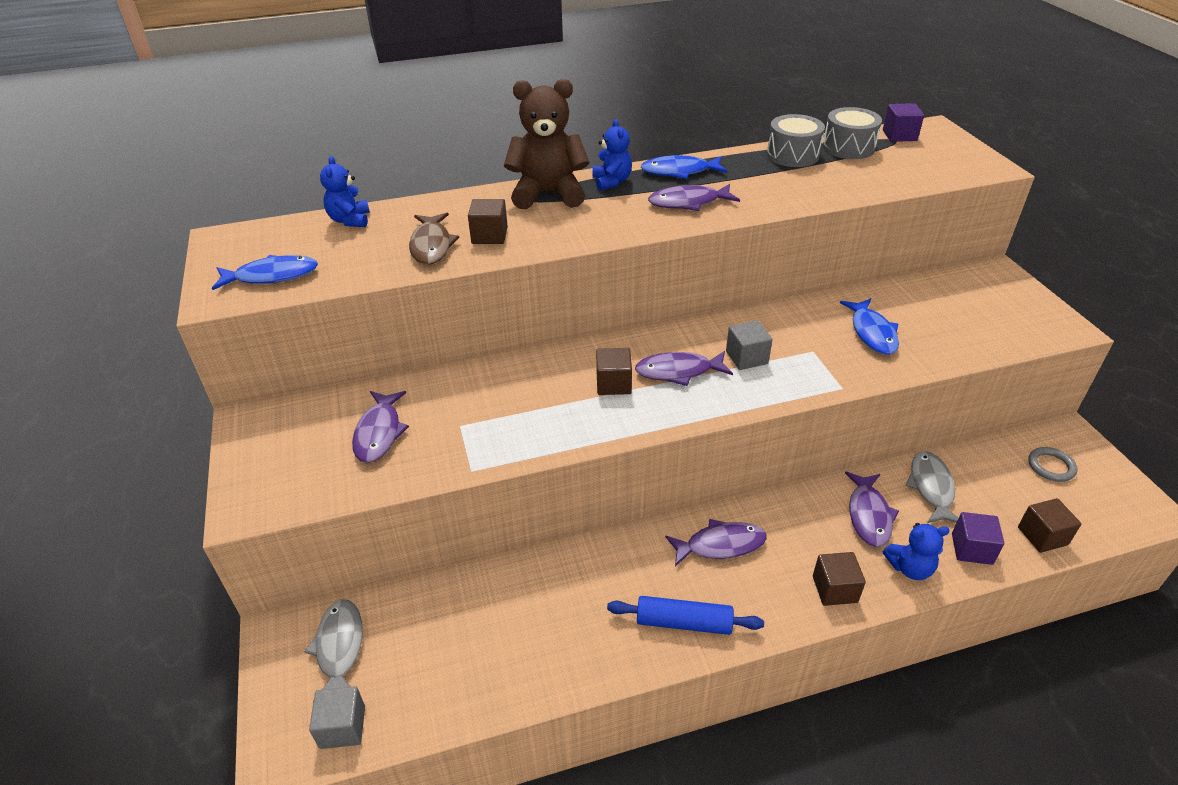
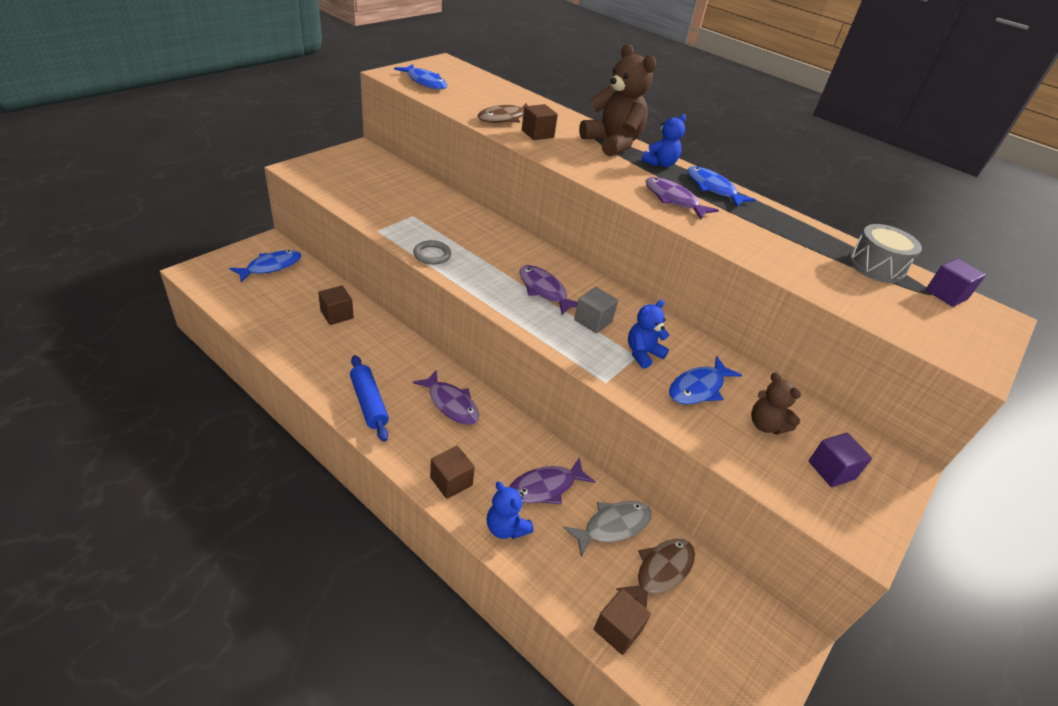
camera: 50 degrees right, 0 degrees up
(339, 648) = (271, 267): grey fish -> blue fish
(342, 727) = (221, 286): grey cube -> none
(350, 220) = (502, 89): blue teddy bear -> blue teddy bear (642, 353)
(379, 433) = (384, 190): purple fish -> none
(613, 384) = (504, 264): brown cube -> brown cube (337, 315)
(792, 155) = (817, 238): grey drum -> none
(931, 316) = (765, 425): none -> brown teddy bear
(971, 549) = (559, 571): purple cube -> purple cube (831, 470)
(990, 479) = (660, 572): none -> brown fish
(1051, 466) = (723, 625): grey ring -> grey ring (432, 255)

